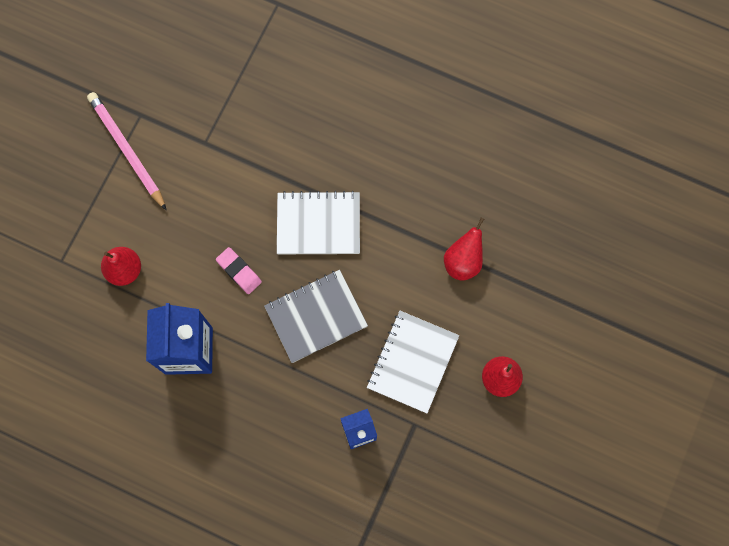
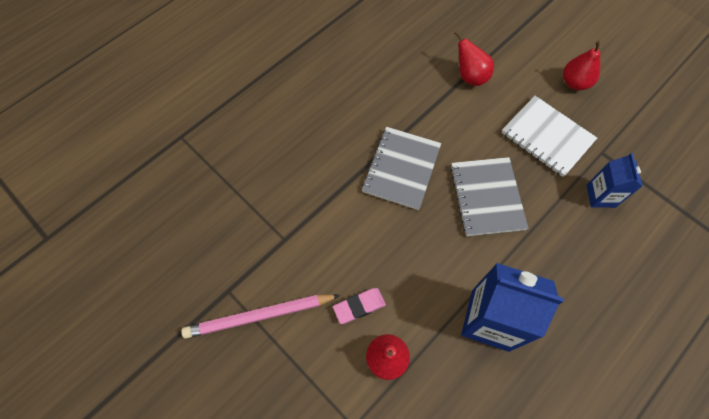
camera: 70 degrees left, 10 degrees down
(239, 271) = (424, 248): pink eraser -> pink eraser (359, 306)
(318, 224) = (401, 169): white notebook -> grey notebook

